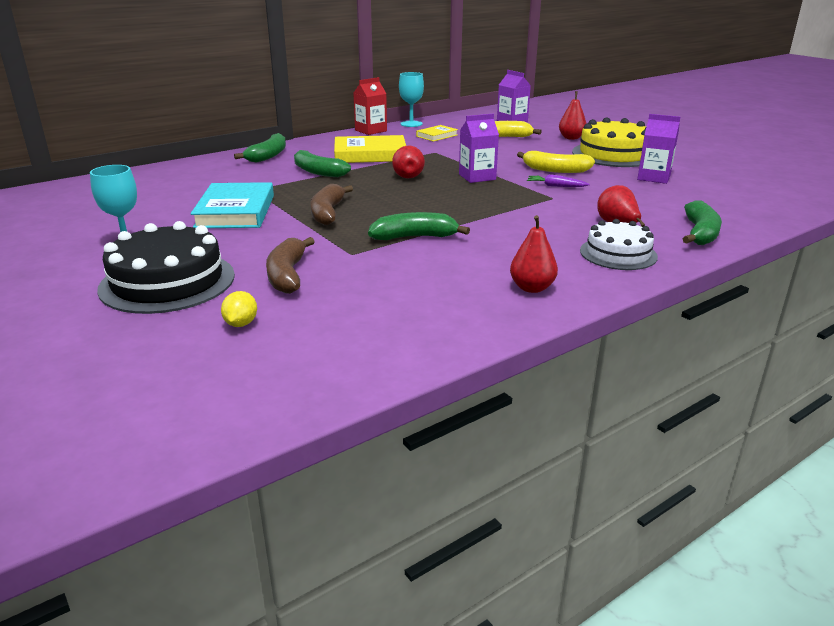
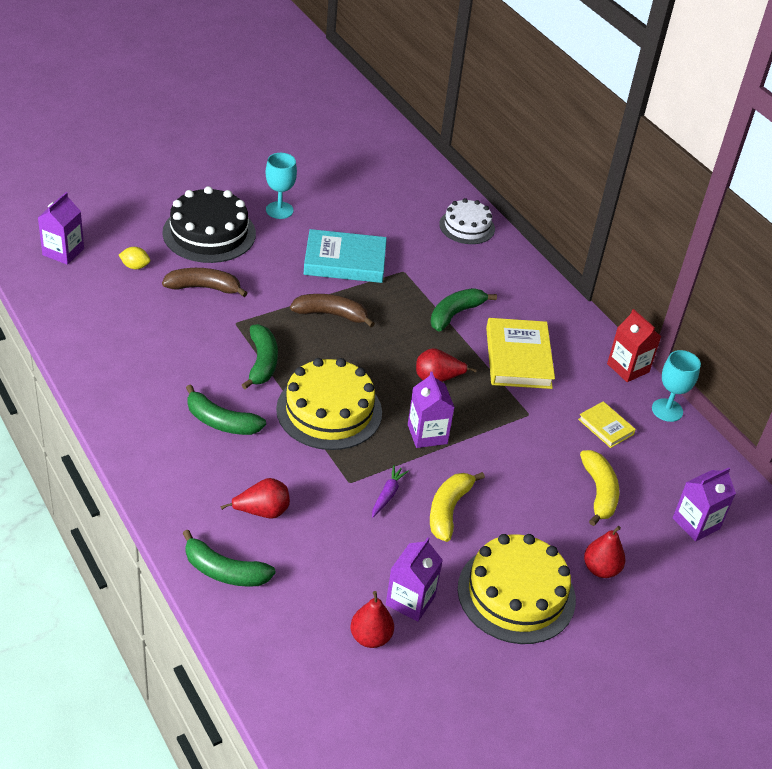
camera: 90 degrees right, 15 degrees up
(197, 390) = (63, 252): none -> purple carton
(268, 156) = (514, 281): green banana -> green banana (221, 422)
(470, 208) = (329, 411): none -> yellow cake
(532, 288) = (142, 414): red pear -> red pear (370, 637)
(618, 253) = (192, 489): white cake -> white cake (467, 226)

